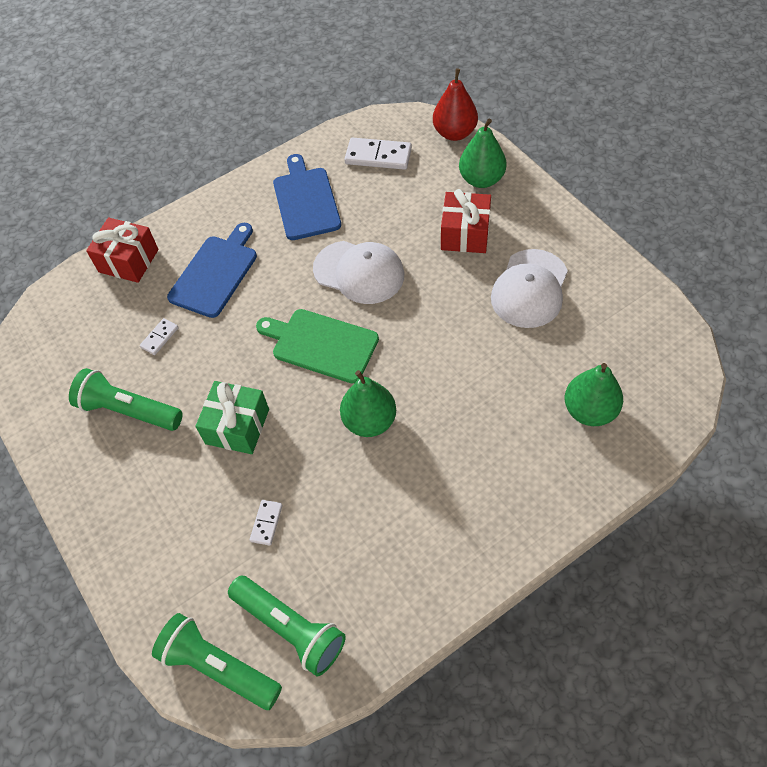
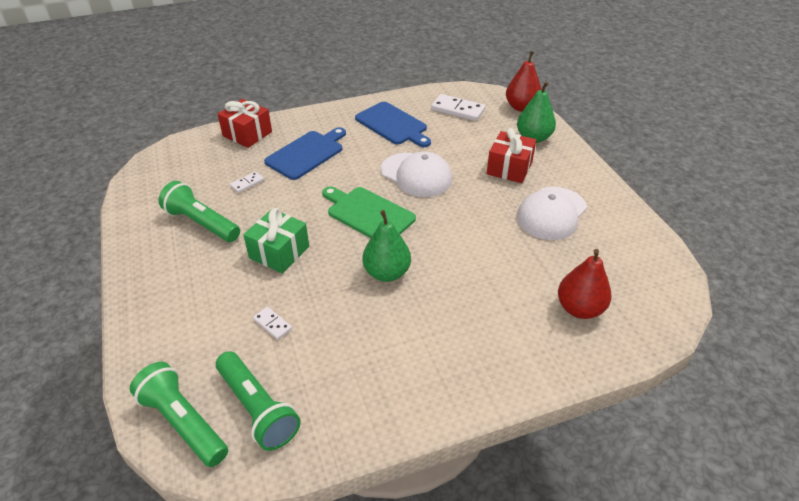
camera: 10 degrees right, 15 degrees down
(266, 523) = (272, 324): white domino -> white domino turned 75 degrees counterclockwise
(306, 200) = (393, 125): blue cutting board -> blue cutting board turned 135 degrees clockwise
(589, 410) = (579, 308): green pear -> red pear

